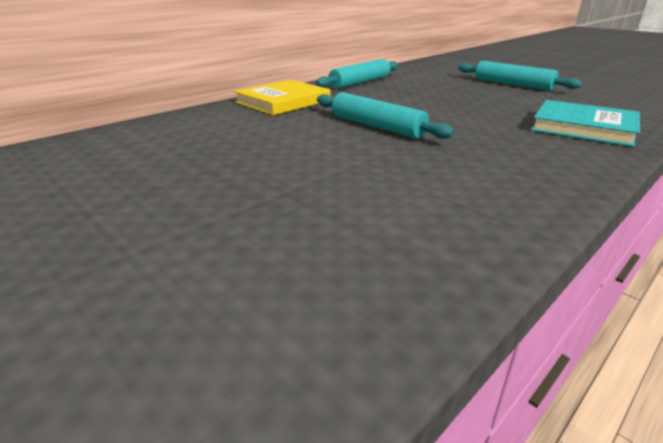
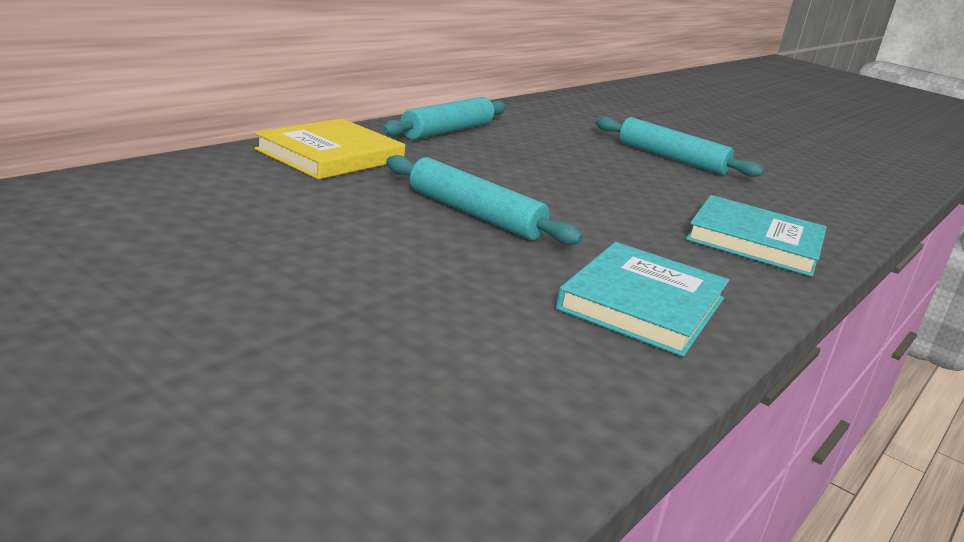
camera: 10 degrees left, 5 degrees down
(503, 173) = (642, 304): none -> turquoise book

